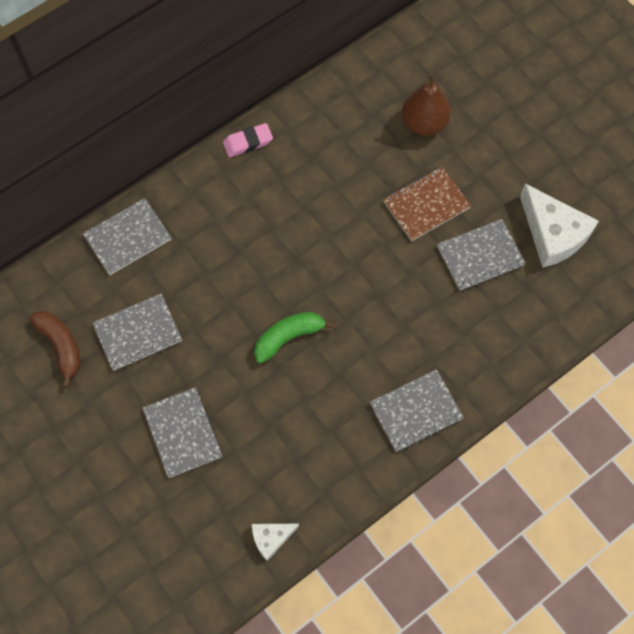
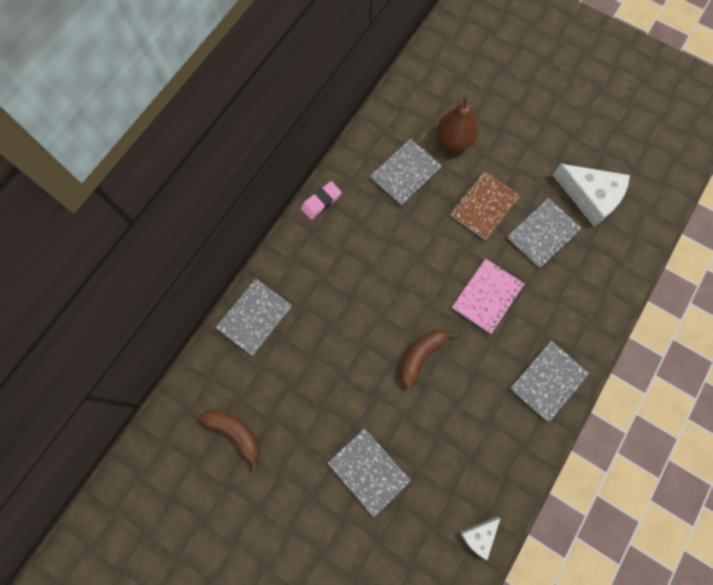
camera: 20 degrees left, 5 degrees up
(138, 333) = (296, 397): grey notebook -> grey notebook (405, 173)
(288, 337) = (421, 355): green banana -> brown banana
(387, 301) = (487, 296): none -> pink notebook

